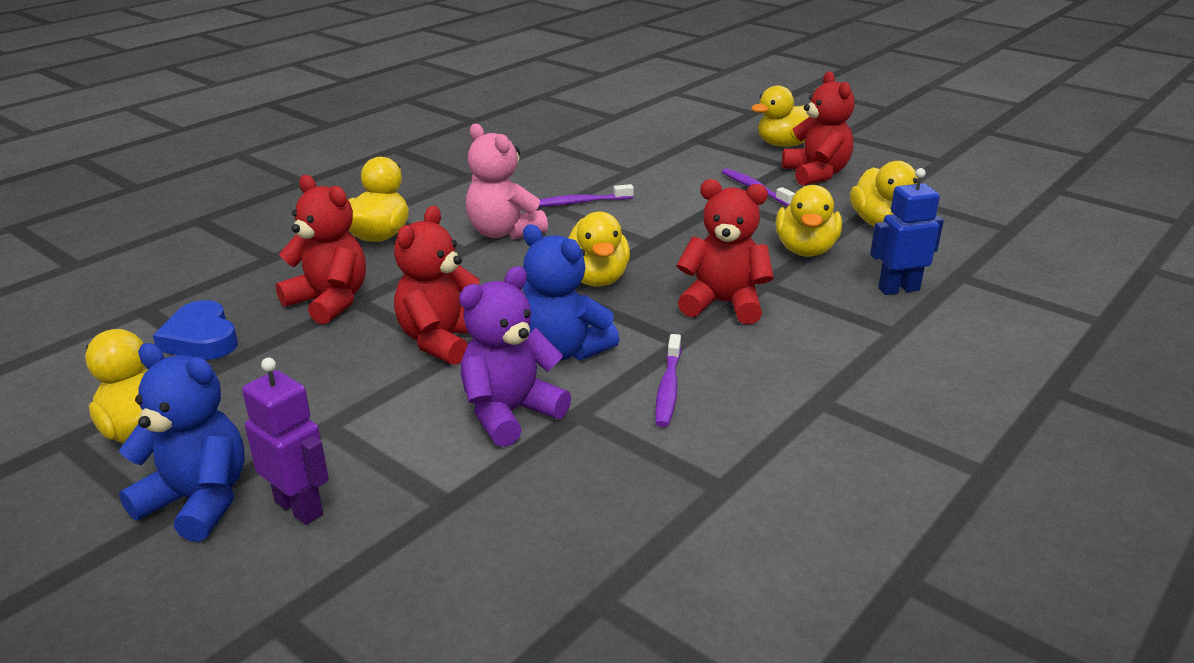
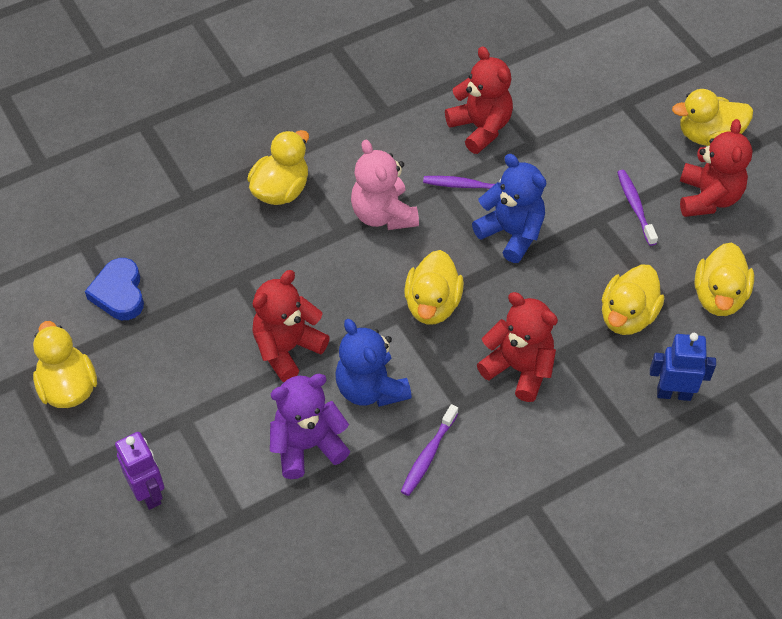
camera: 20 degrees right, 25 degrees up
(198, 501) = (90, 466): blue teddy bear -> blue teddy bear (511, 233)
(329, 301) = (219, 273): red teddy bear -> red teddy bear (480, 128)

